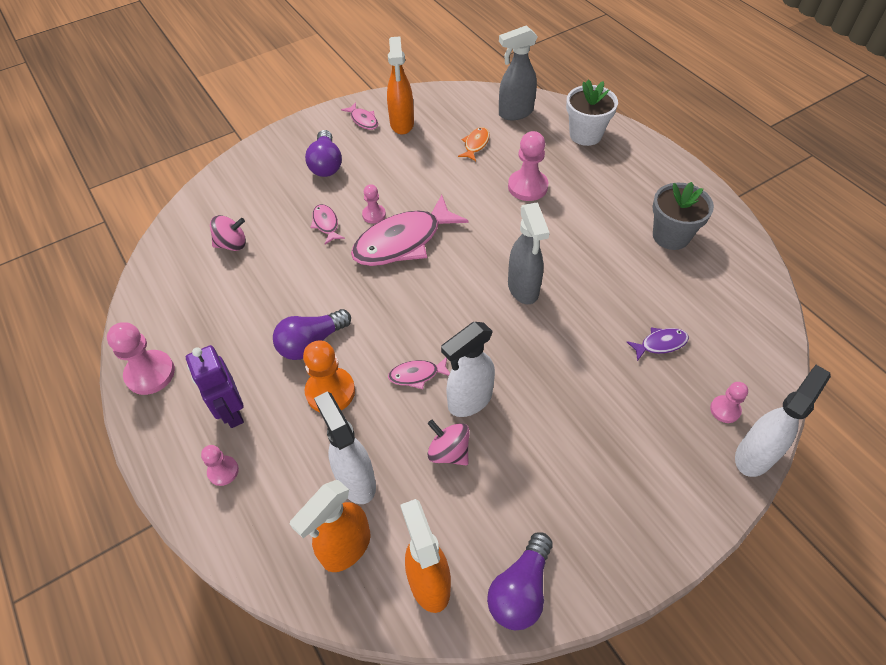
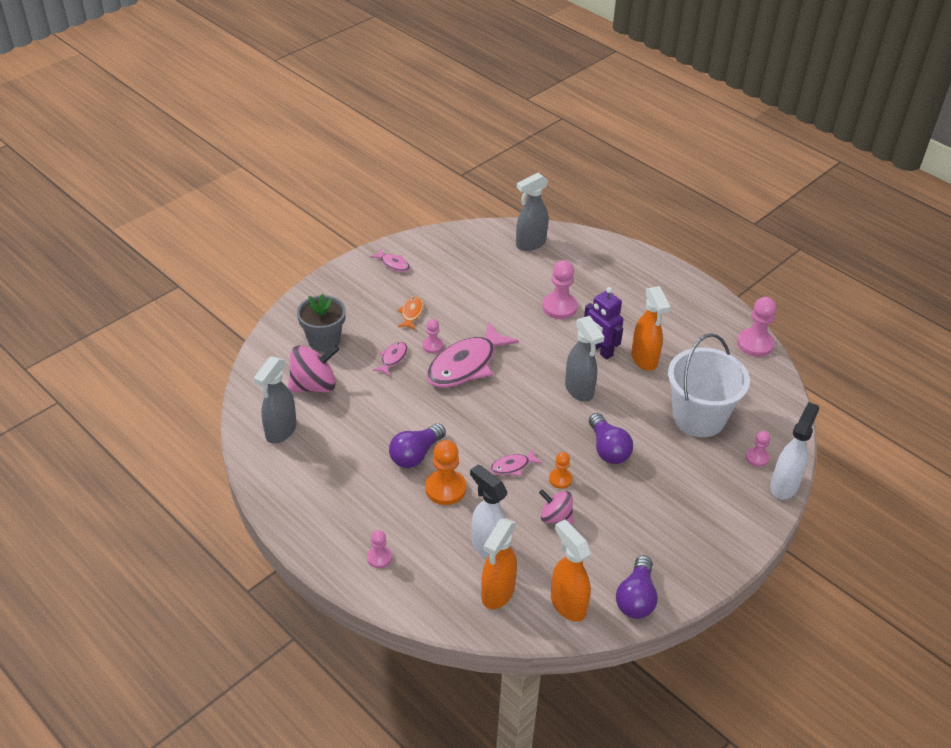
camera: 15 degrees left, 10 degrees down
(150, 373) = (286, 497): pink pawn -> pink pawn (755, 344)
(176, 293) = (280, 431): none -> grey spray bottle
(231, 411) = (368, 515): purple robot -> purple robot (600, 350)
(232, 244) = (314, 385): pink spinning top -> pink spinning top, size x1.58
(326, 164) = (373, 307): purple light bulb -> purple light bulb (608, 449)
(326, 224) = (392, 358): pink fish -> pink fish turned 60 degrees clockwise
(402, 124) = (430, 264): orange spray bottle -> orange spray bottle (644, 360)
(469, 401) = (560, 479): white spray bottle -> orange pawn
(475, 144) = (503, 275): orange fish -> orange fish (411, 313)
(585, 135) = (597, 257): white flower pot -> none
(660, 344) = (698, 417): purple fish -> white bucket
(671, 236) = (688, 334): grey flower pot -> grey flower pot (324, 340)

